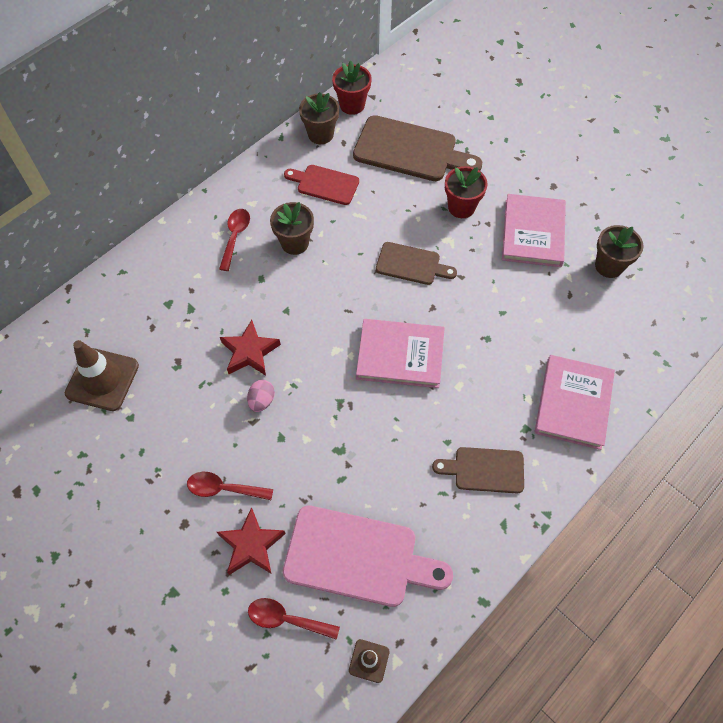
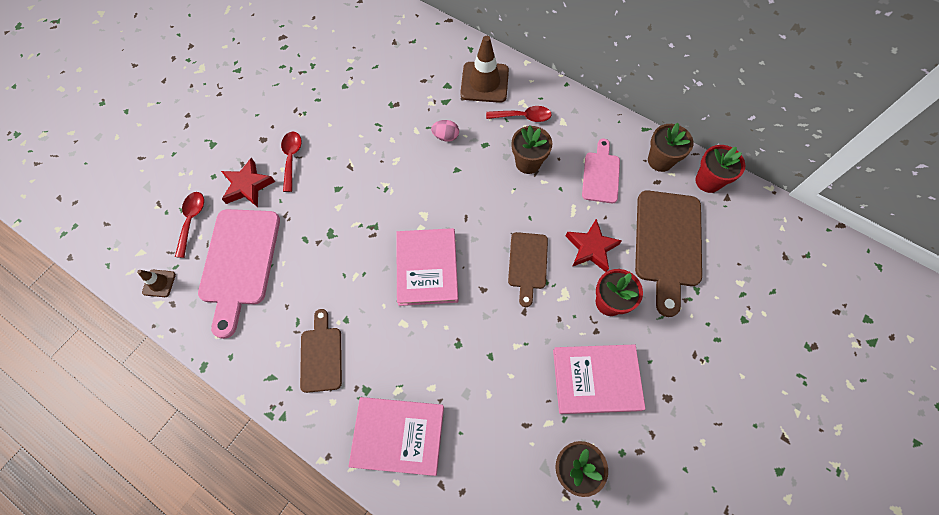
camera: 80 degrees right, 5 degrees up
(102, 379) = (373, 61): brown traffic cone -> brown traffic cone (484, 82)
(250, 352) = (412, 151): red star -> red star (591, 248)
(262, 401) = (368, 168): pink egg -> pink egg (446, 136)
(325, 184) = (601, 174): red cutting board -> pink cutting board

